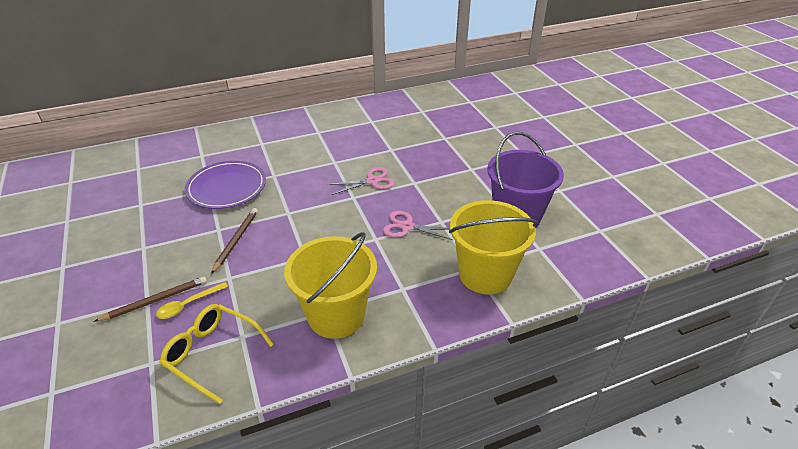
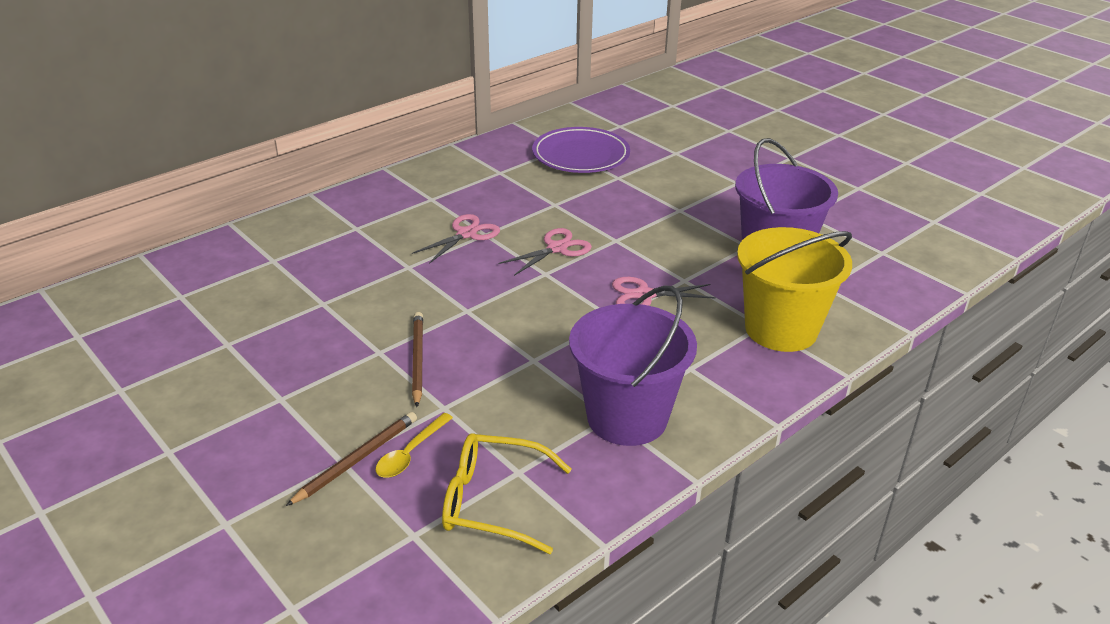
camera: 20 degrees left, 5 degrees down
(227, 188) = (349, 296): purple plate -> purple plate (580, 155)
(323, 160) = (466, 234): none -> pink scissors
(336, 315) = (627, 418): yellow bucket -> purple bucket

